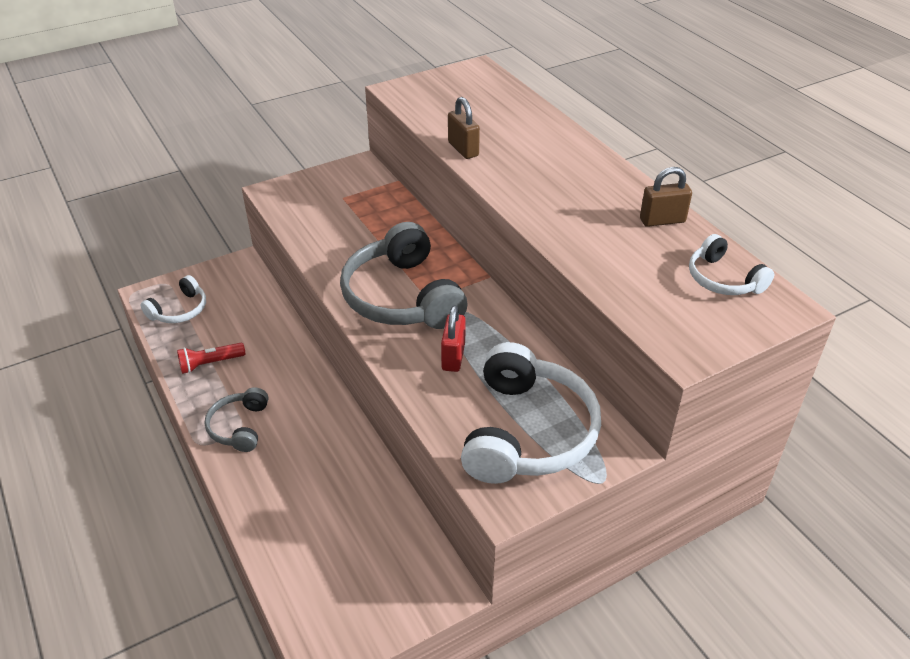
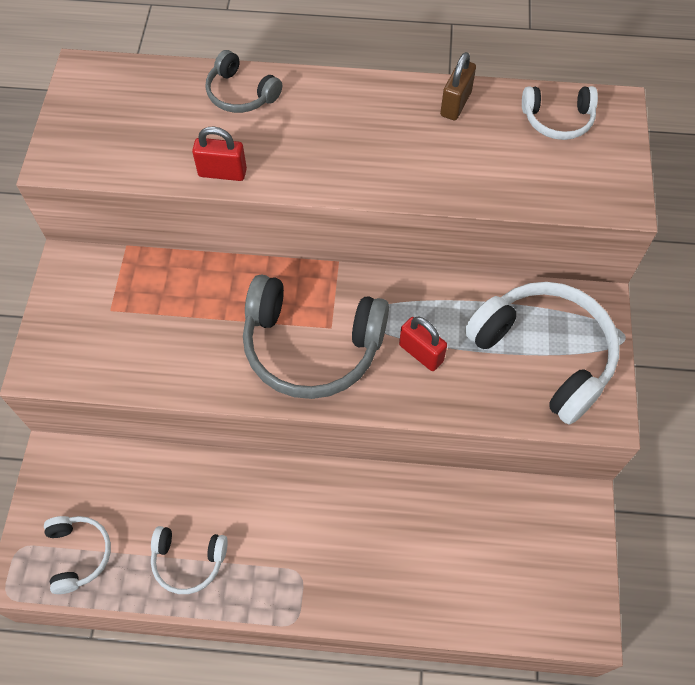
camera: 55 degrees left, 20 degrees up
(210, 363) = (188, 561): red flashlight -> white headphones
(239, 427) = (297, 575): grey headphones -> grey headphones (241, 94)
(463, 149) = (222, 173): brown padlock -> red padlock

